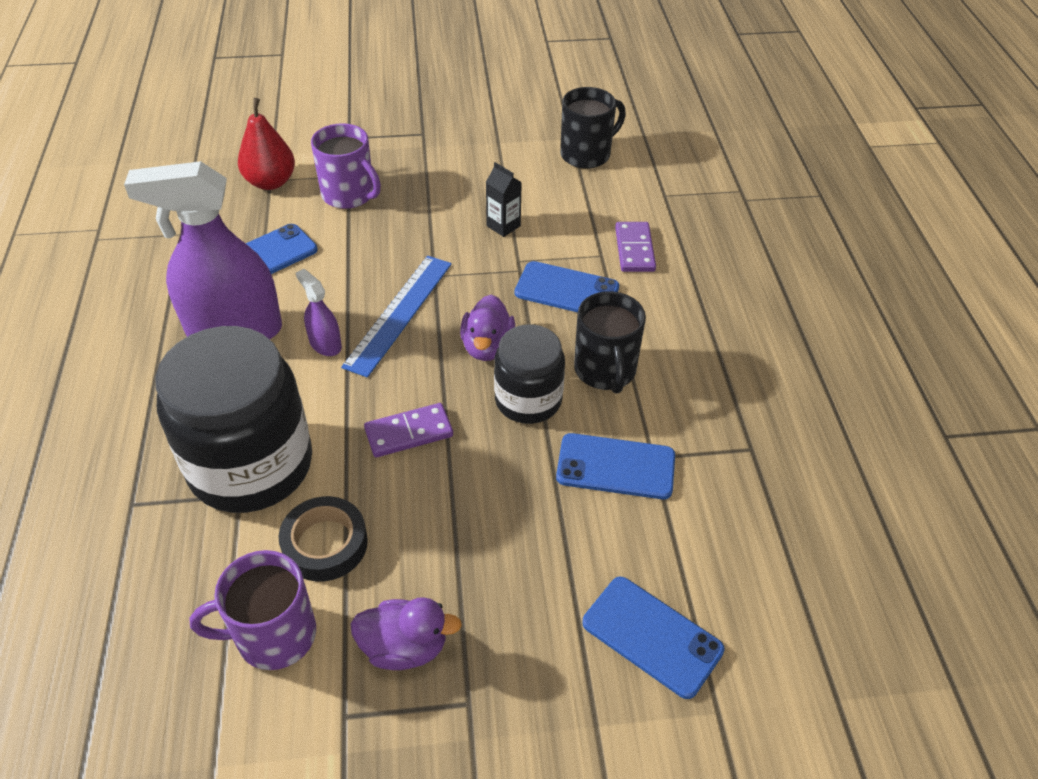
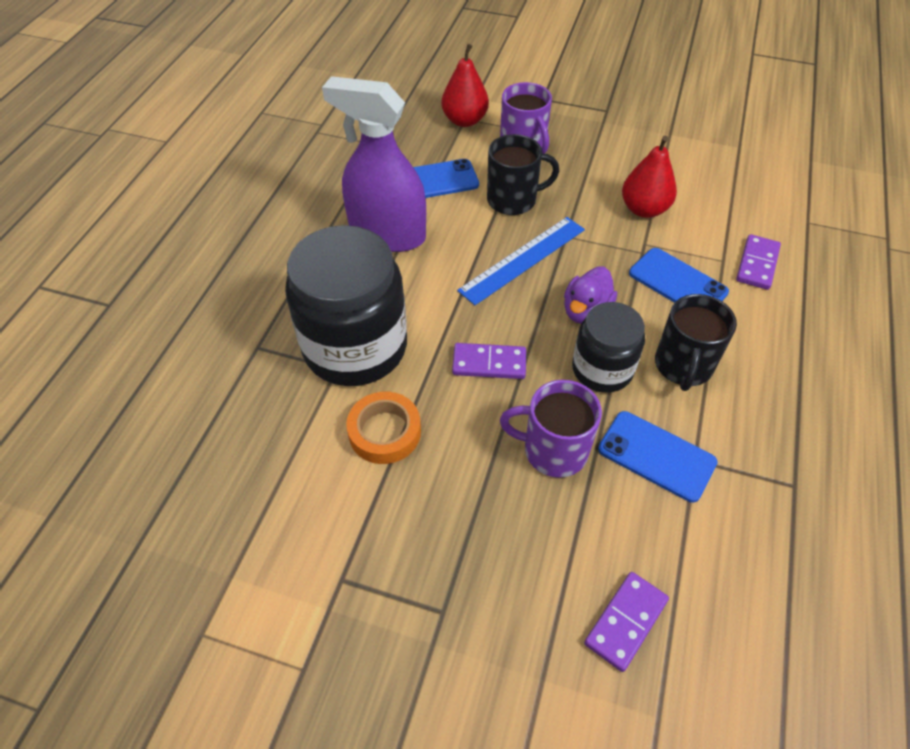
camera: 25 degrees right, 5 degrees up
(273, 635) = (316, 491): purple mug -> purple mug (553, 450)
(325, 344) = (452, 267): purple spray bottle -> none
(325, 544) = (385, 432): black tape -> orange tape
(404, 647) = (411, 542): purple duck -> none
(503, 226) = (644, 209): black carton -> red pear
(587, 154) = (747, 165): black mug -> black mug (513, 200)
(652, 636) = (625, 621): blue phone -> purple domino

